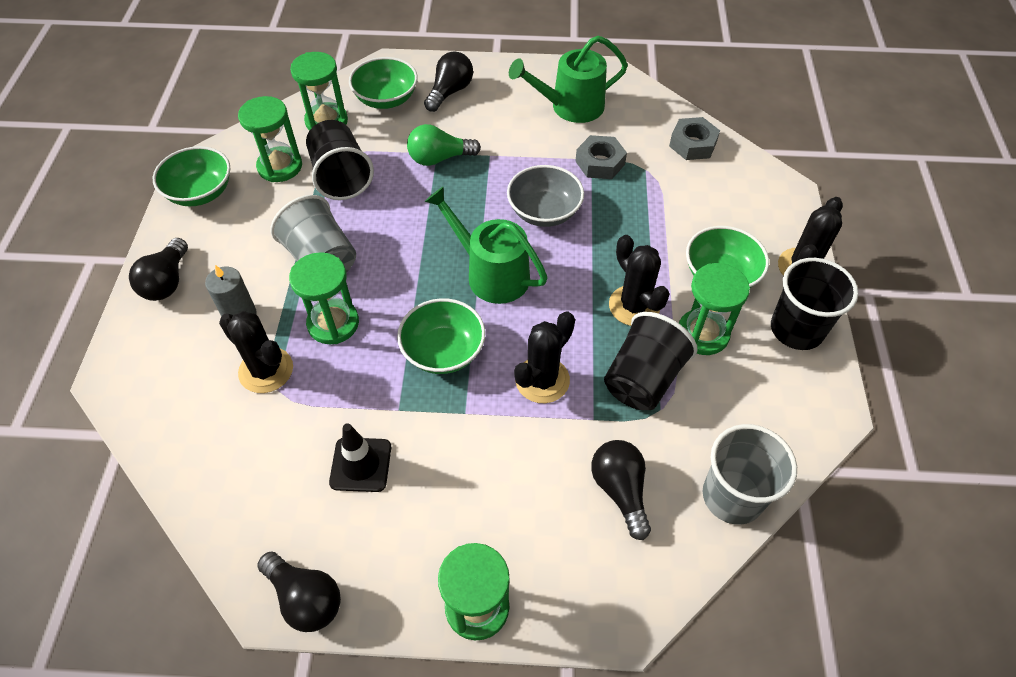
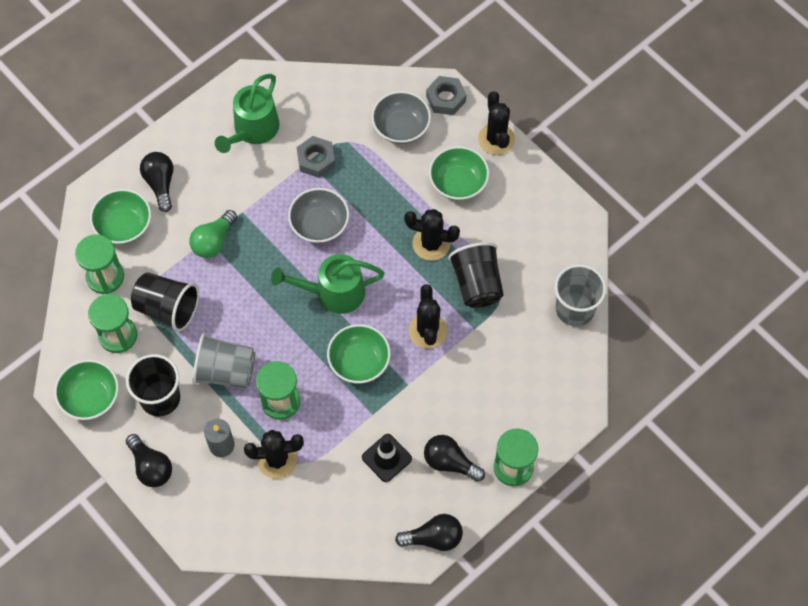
camera: 45 degrees left, 10 degrees up
(620, 490) = (522, 354): black light bulb -> black light bulb (450, 462)
(692, 144) = (357, 98): grey nut -> grey nut (446, 99)
(702, 334) = (482, 229): green hourglass -> none
(710, 192) = (401, 127): none -> grey bowl
(796, 329) = (526, 184): black cup -> black cup (160, 398)

